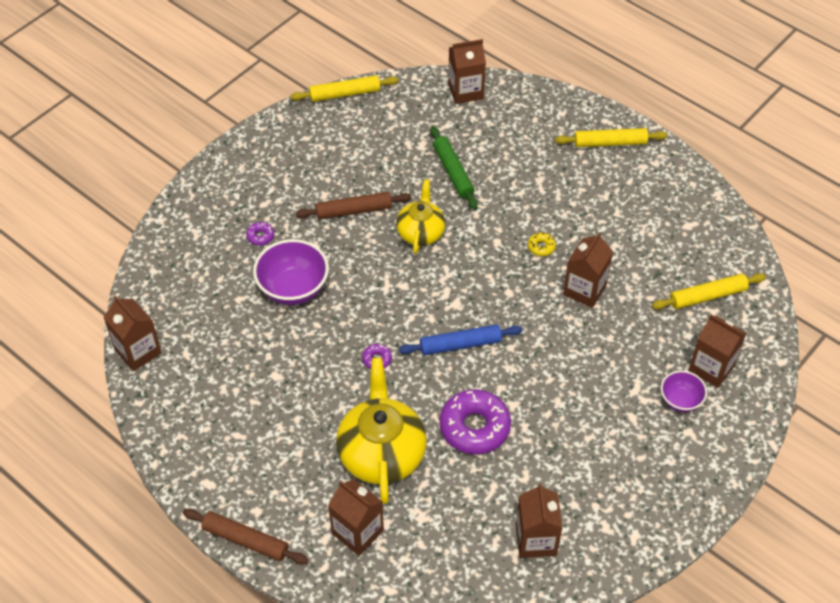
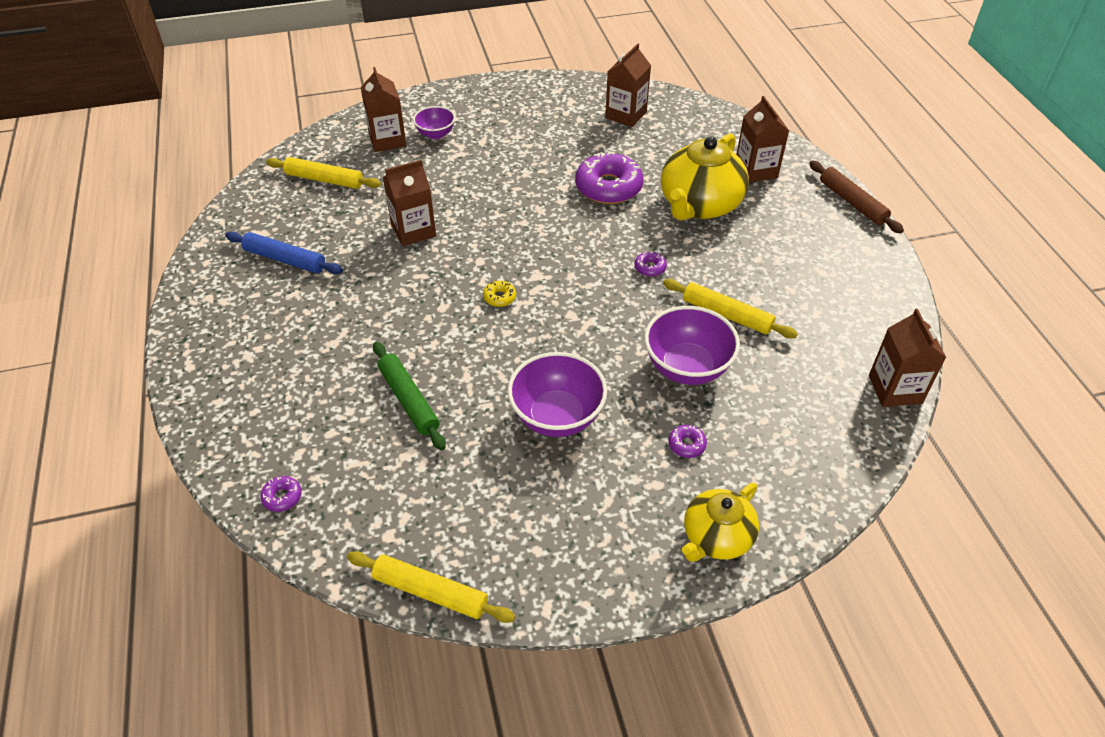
camera: 145 degrees left, 5 degrees down
(354, 211) = (557, 417): brown rolling pin -> purple bowl
(421, 232) = (507, 355): yellow teapot -> yellow teapot (716, 537)
(453, 172) = (408, 400): green rolling pin -> green rolling pin turned 45 degrees counterclockwise
(460, 344) = (564, 244): blue rolling pin -> blue rolling pin (285, 259)
(465, 91) = (282, 497): brown carton -> purple donut
(541, 247) = (408, 281): yellow donut -> yellow donut (499, 297)
(610, 143) = (219, 340): yellow rolling pin -> yellow rolling pin (727, 315)

